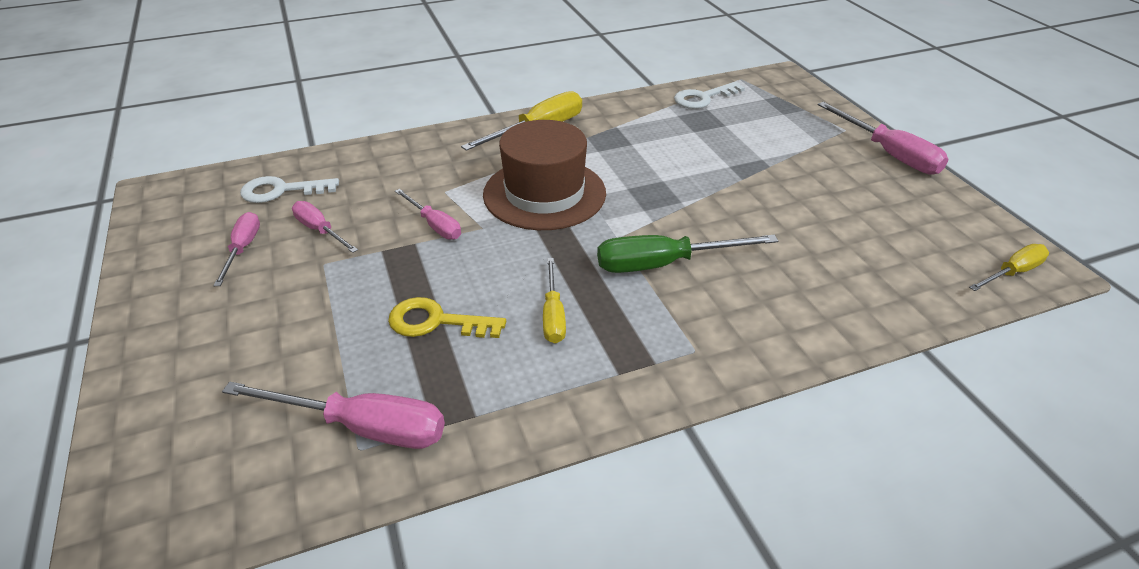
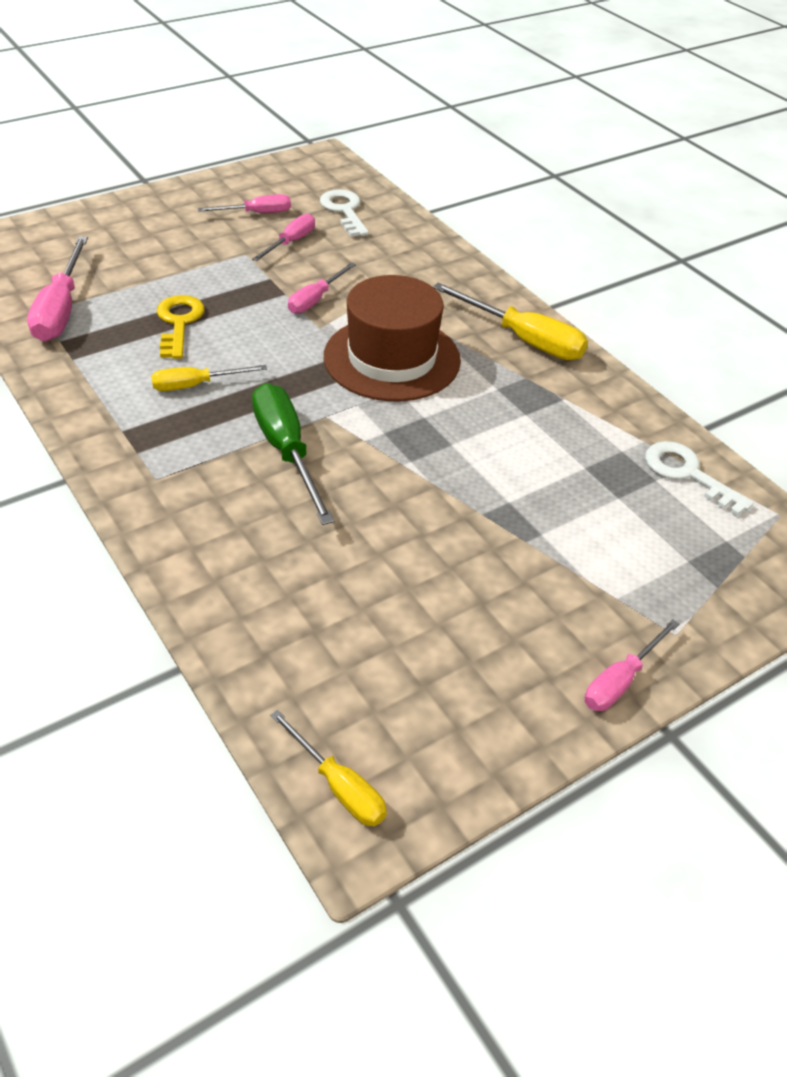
camera: 75 degrees right, 5 degrees up
(888, 154) = (621, 680): pink screwdriver -> pink screwdriver, size x0.61

